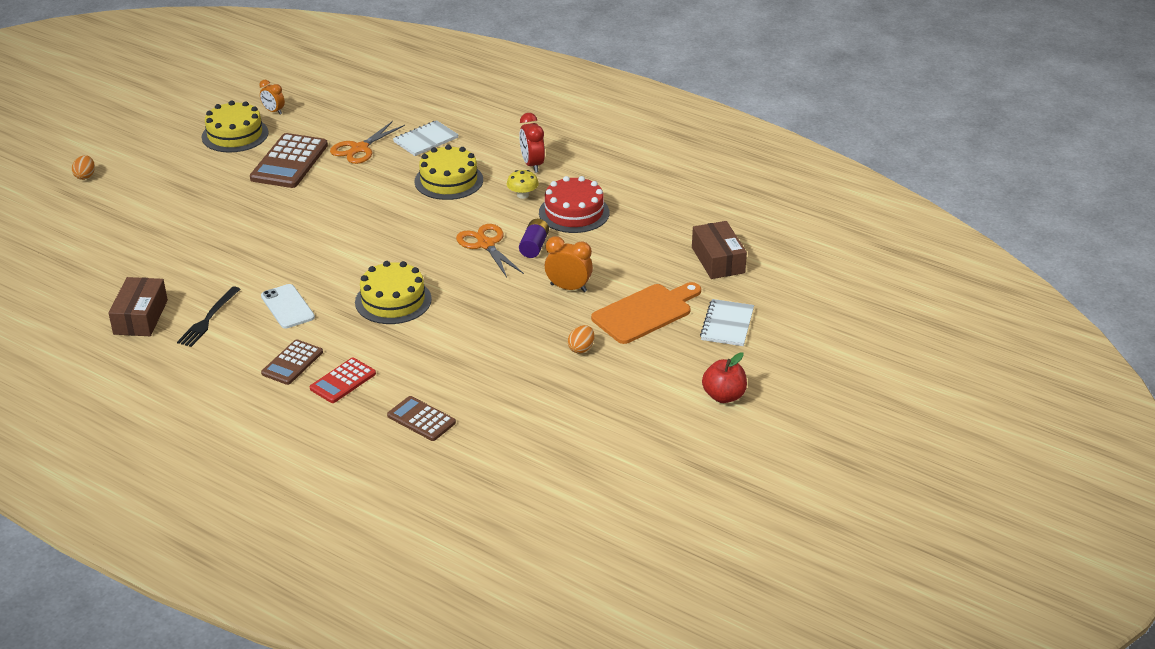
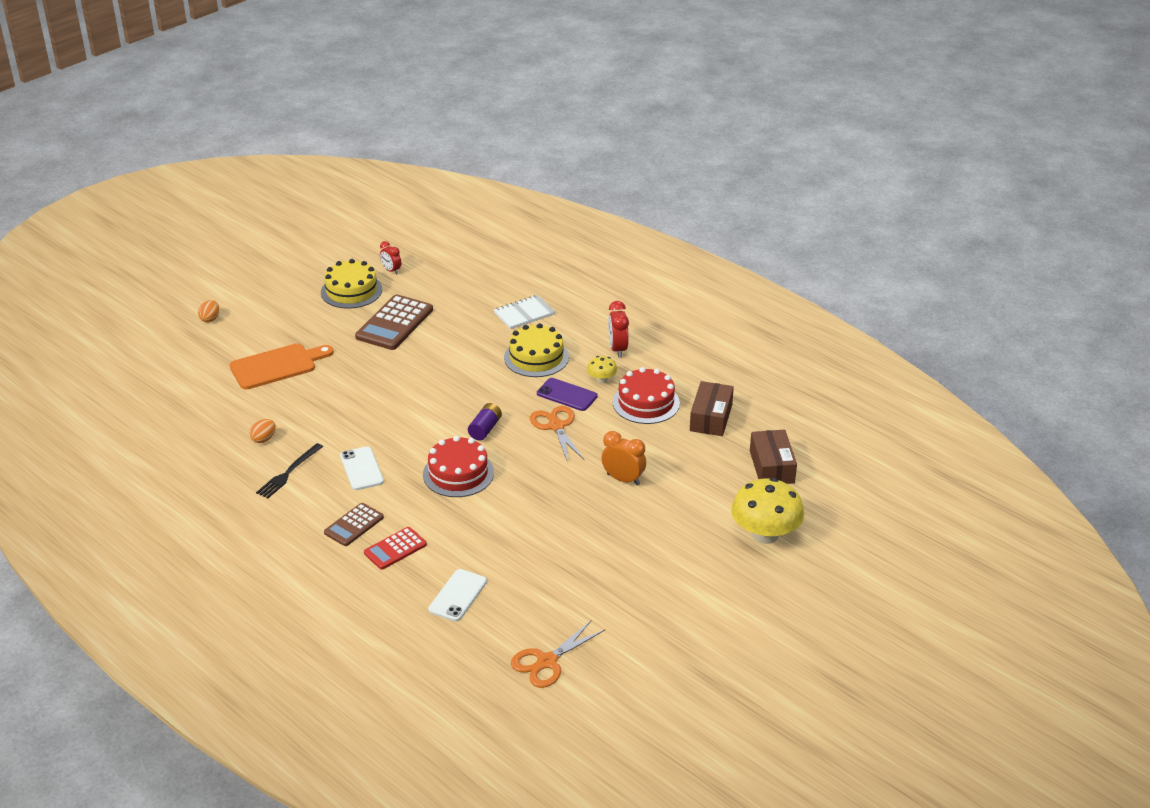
camera: 10 degrees right, 0 degrees up
(140, 317) = (229, 464): brown box -> brown box (711, 418)
(273, 111) = (391, 270): orange clock -> red clock
(359, 149) = (461, 316): orange scissors -> orange scissors (546, 662)
(393, 300) = (458, 473): yellow cake -> red cake
(421, 419) = (458, 595): brown calculator -> white phone
(490, 213) = (567, 395): none -> purple phone
(534, 246) = (600, 433): purple battery -> purple battery (485, 429)
(581, 348) = (621, 542): orange egg -> orange egg (264, 439)
(645, 312) = (690, 513): orange cutting board -> orange cutting board (277, 366)
(723, 396) = (744, 607): red apple -> none
(727, 324) = (765, 534): white notebook -> yellow mushroom

